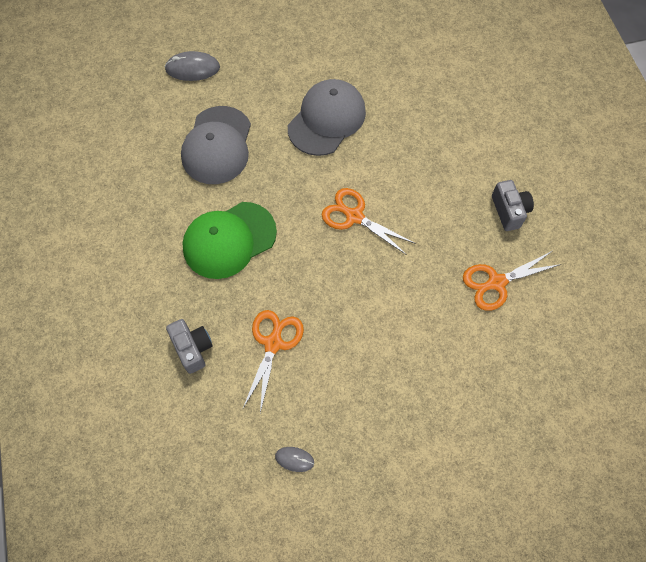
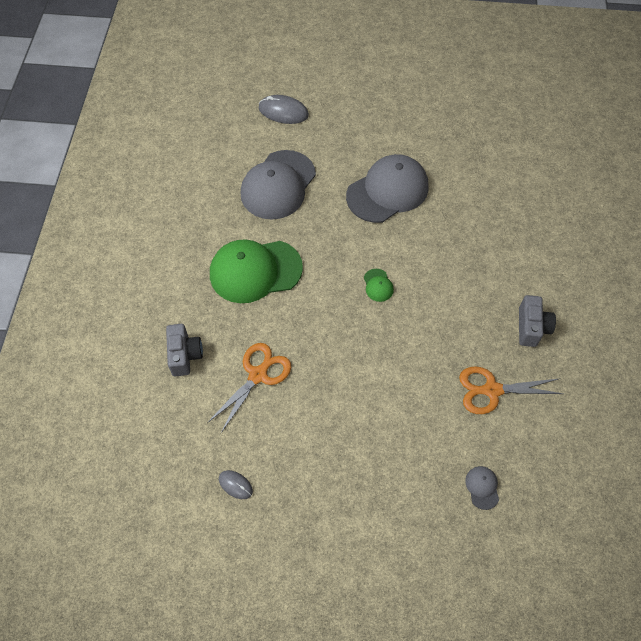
camera: 20 degrees right, 5 degrees down
(353, 216) = (378, 285): orange scissors -> green cap
(522, 377) = (482, 487): none -> grey cap

